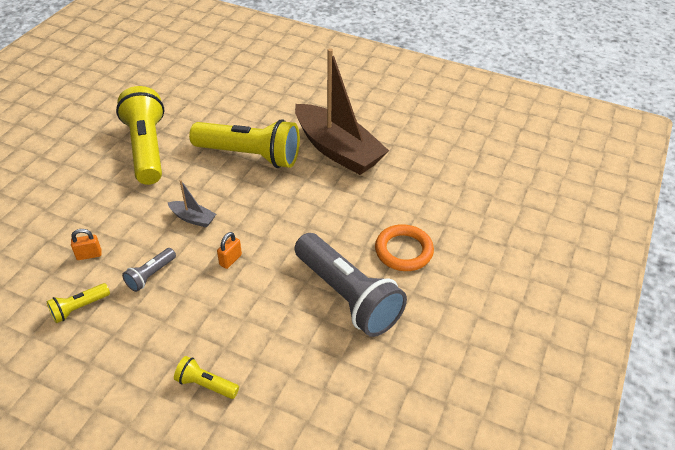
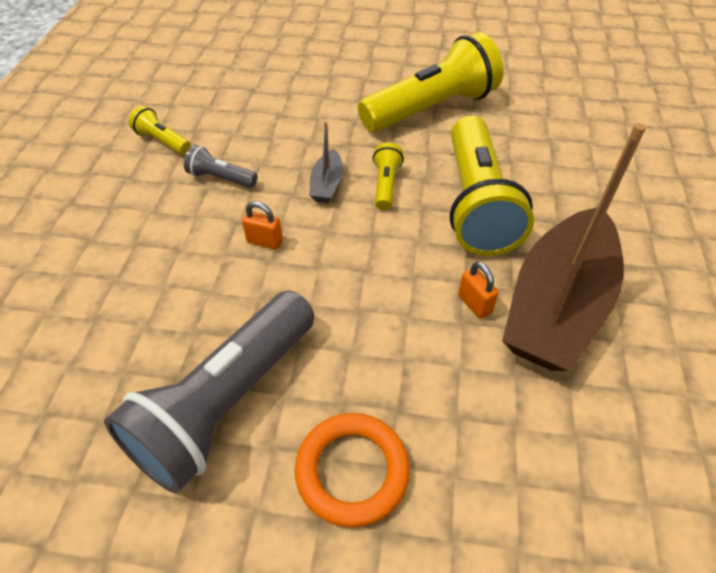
camera: 75 degrees right, 5 degrees up
(89, 255) = (240, 123): orange padlock -> orange padlock (474, 304)
(206, 384) = (56, 278): yellow flashlight -> yellow flashlight (386, 185)

